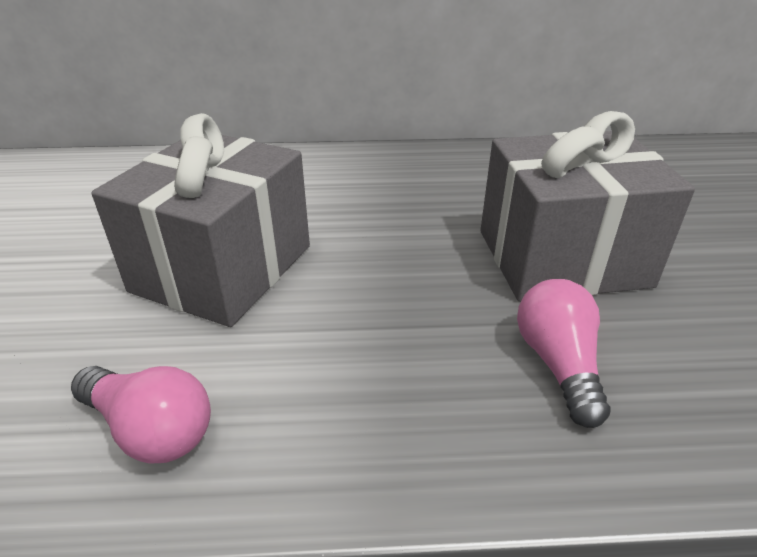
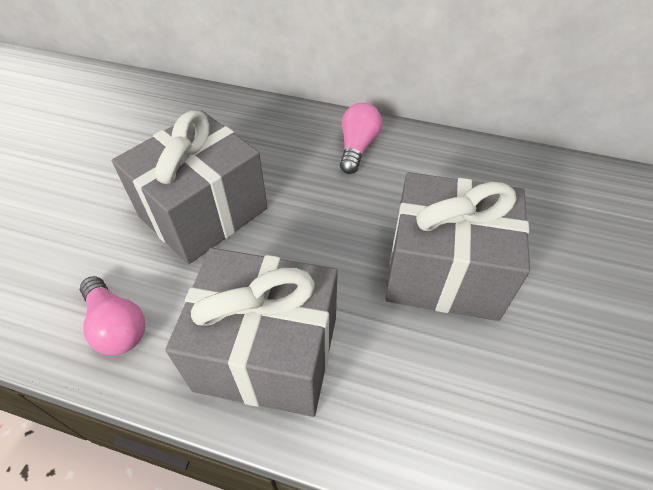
camera: 20 degrees right, 15 degrees up
(403, 398) = (267, 353): none -> grey gift
(558, 364) = (382, 362): pink light bulb -> pink light bulb (357, 147)

